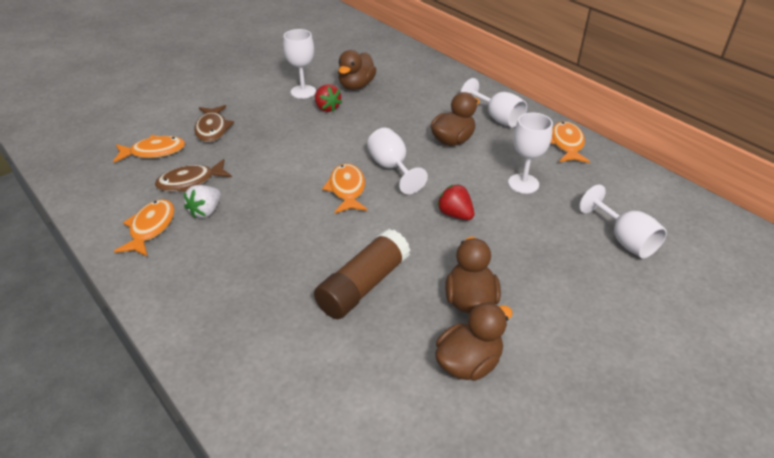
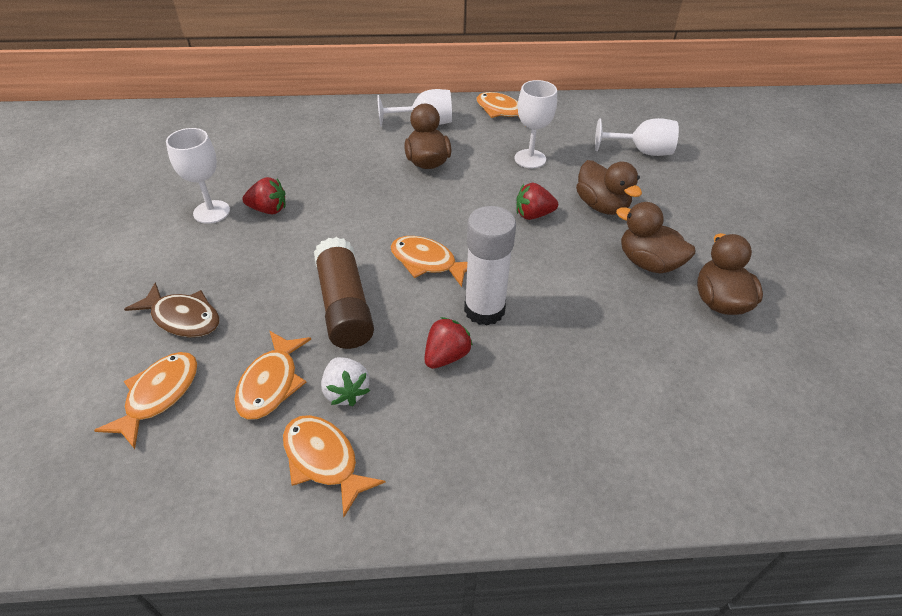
camera: 55 degrees left, 5 degrees up
(190, 182) = (271, 383): brown fish -> orange fish
(268, 237) = (446, 356): none -> red strawberry
(326, 235) = (484, 310): none -> white glue stick
(356, 86) = (256, 171): brown duck -> brown duck (601, 206)
(363, 285) = (580, 318): brown glue stick -> brown glue stick (344, 306)
(392, 168) = (426, 217): white goblet -> none

